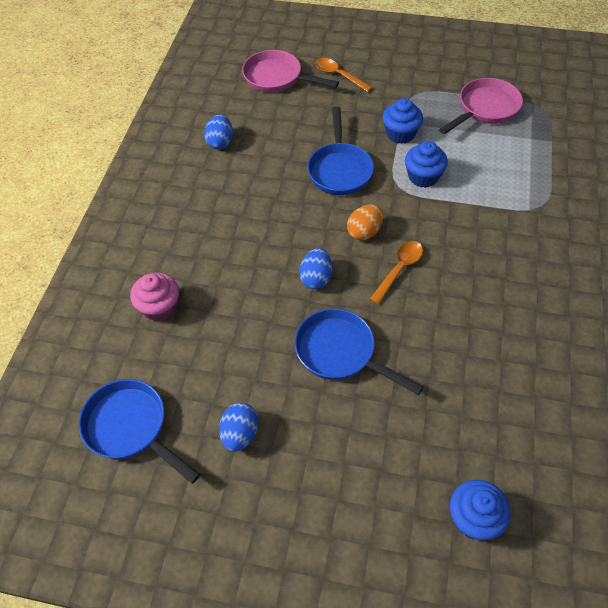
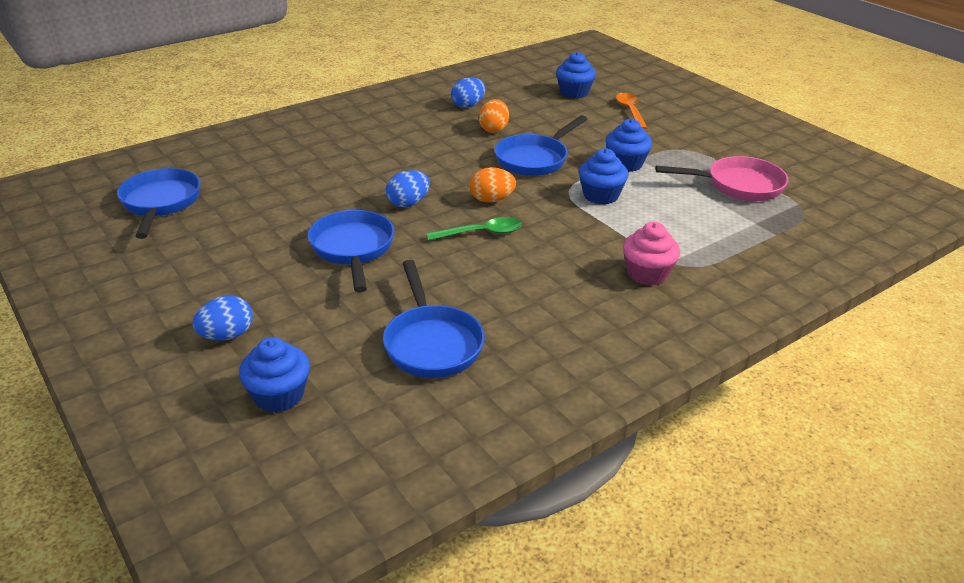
camera: 40 degrees right, 20 degrees down
(160, 307) = (279, 161): pink cupcake -> pink cupcake (647, 274)
(240, 434) = (213, 246): blue egg -> blue egg (227, 335)
(273, 157) = (493, 129): none -> orange egg
(277, 78) = (574, 92): pink pan -> blue cupcake
(399, 269) = (481, 233): orange spoon -> green spoon
(496, 391) = (431, 343): none -> blue pan

